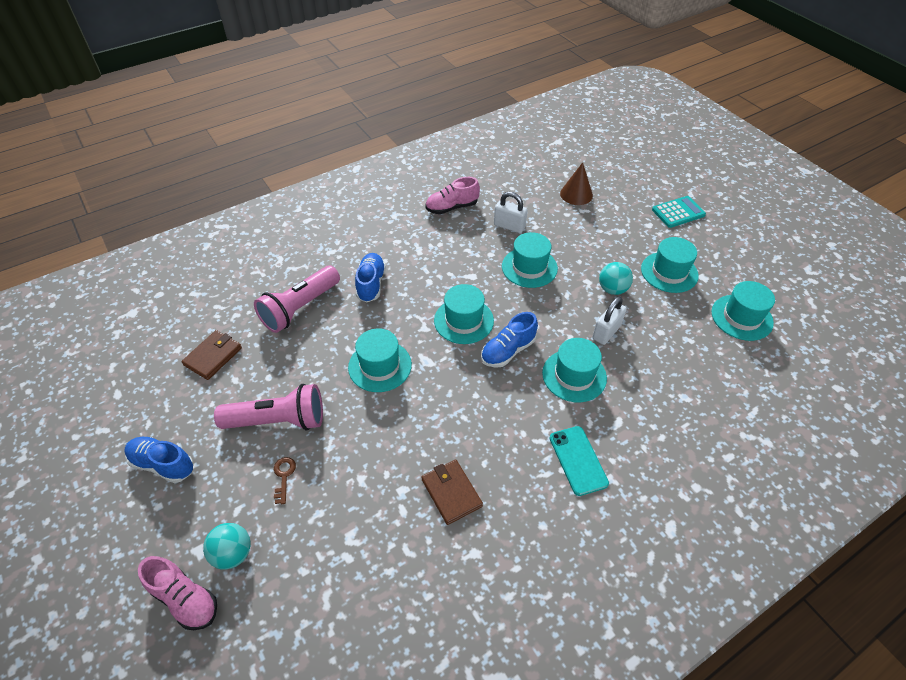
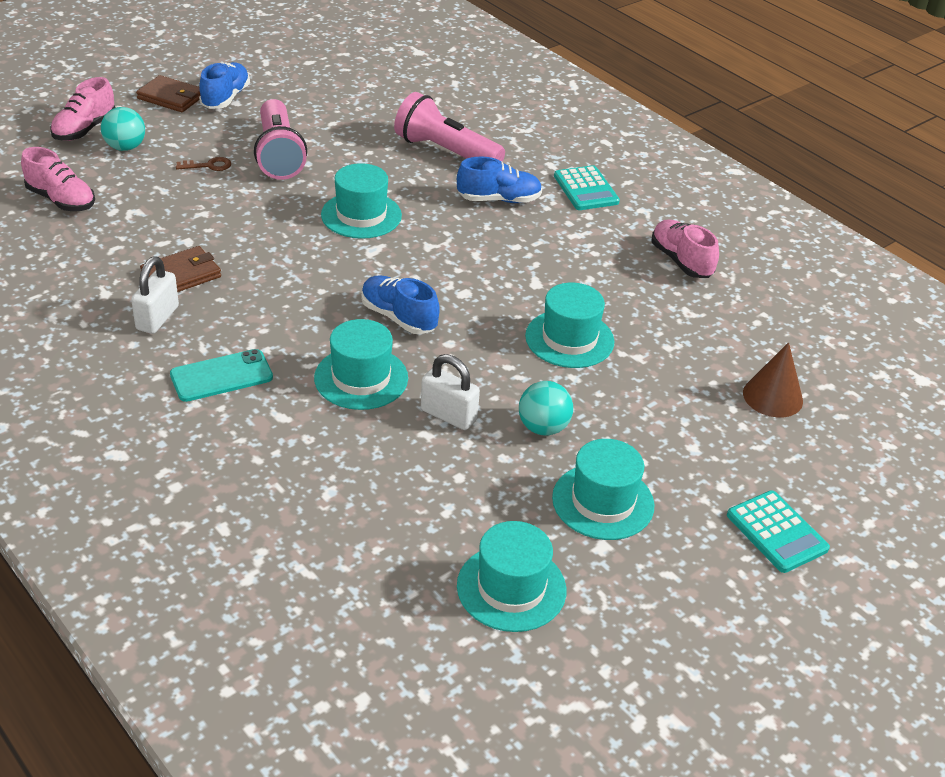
camera: 80 degrees right, 10 degrees down
(213, 356) = (363, 106): brown wallet -> brown wallet (171, 97)
(320, 609) = (61, 200): none -> pink shoe
(365, 238) = (586, 189): none -> turquoise calculator
(463, 320) = (447, 278): turquoise hat -> none
(509, 226) = (658, 319): white padlock -> white padlock (157, 318)

